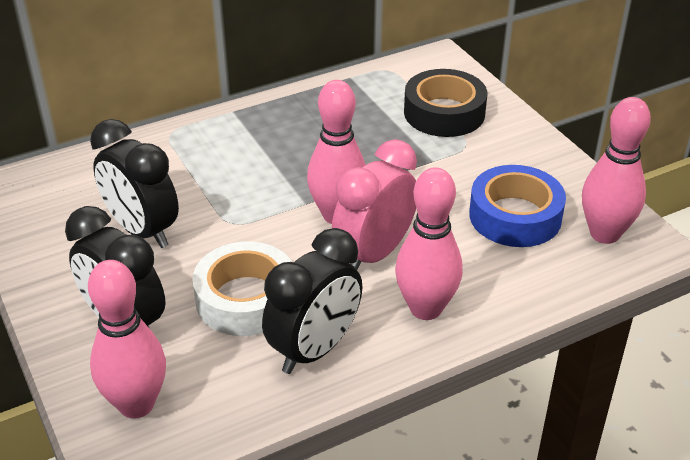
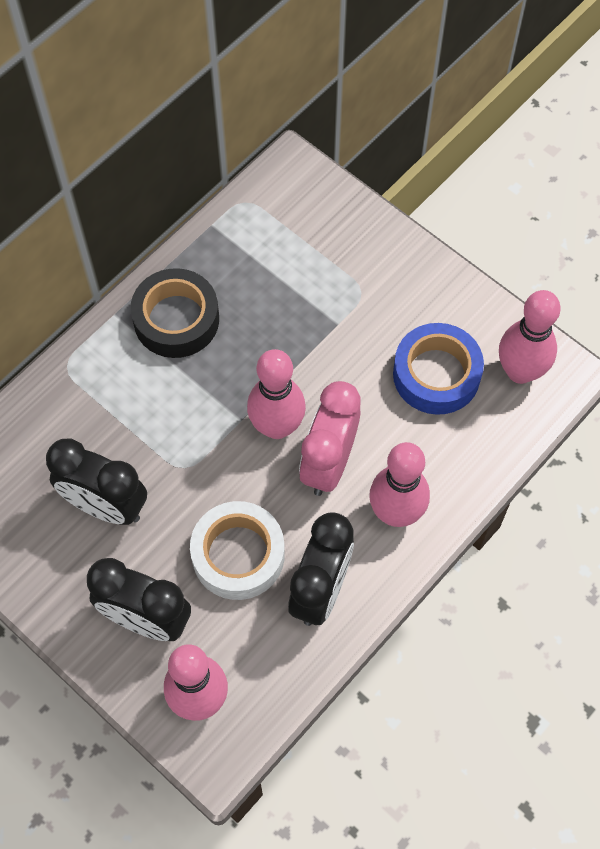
camera: 20 degrees left, 25 degrees up
(444, 113) = (325, 251): black tape -> black tape (176, 319)

